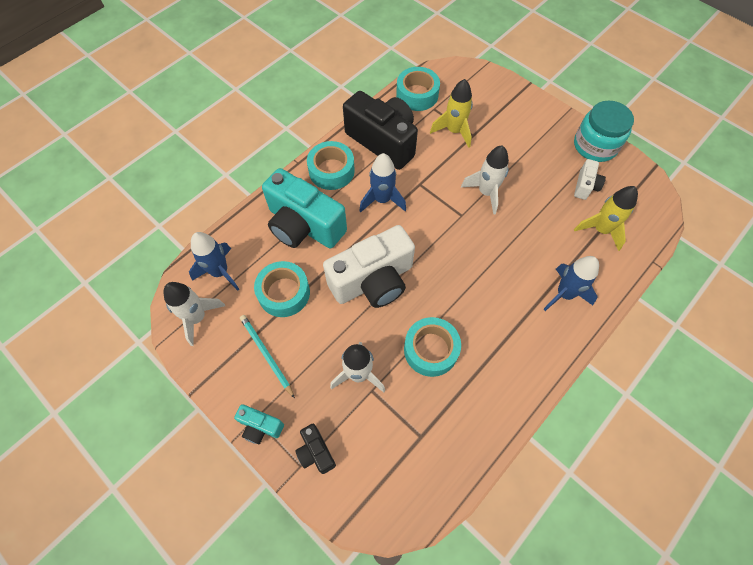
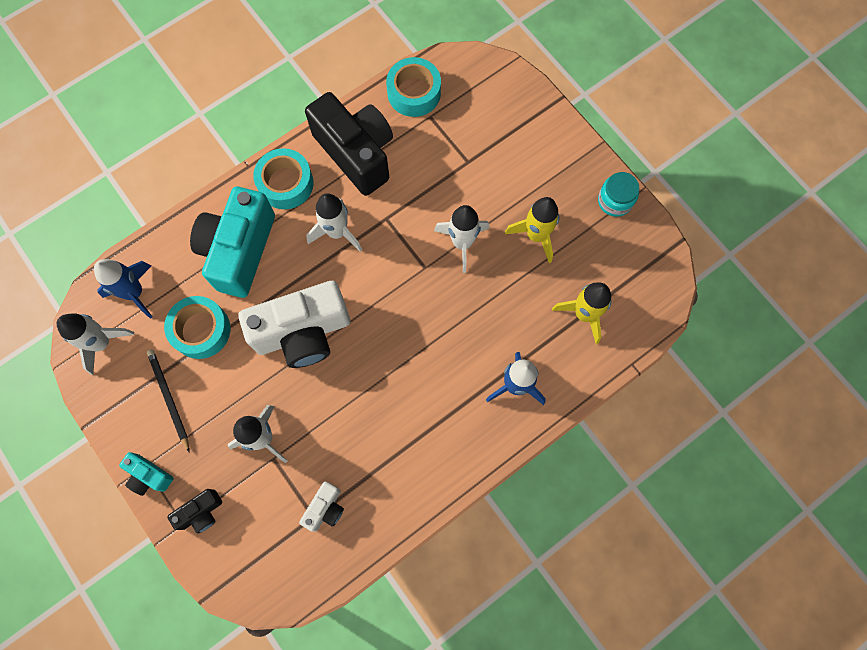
camera: 10 degrees right, 10 degrees up
(266, 354) = (169, 398): turquoise pencil -> black pencil
(304, 225) = (239, 250): turquoise camera -> turquoise camera turned 60 degrees clockwise
(316, 452) = (201, 513): black camera -> black camera turned 105 degrees counterclockwise
(382, 200) = (337, 232): blue rocket -> white rocket
(430, 350) = (347, 424): turquoise tape -> none
(454, 131) = (446, 152): yellow rocket -> yellow rocket (536, 235)
(585, 186) = (584, 254): white camera -> white camera (325, 508)
(595, 145) = (615, 201): turquoise jar -> turquoise jar, size x0.64

